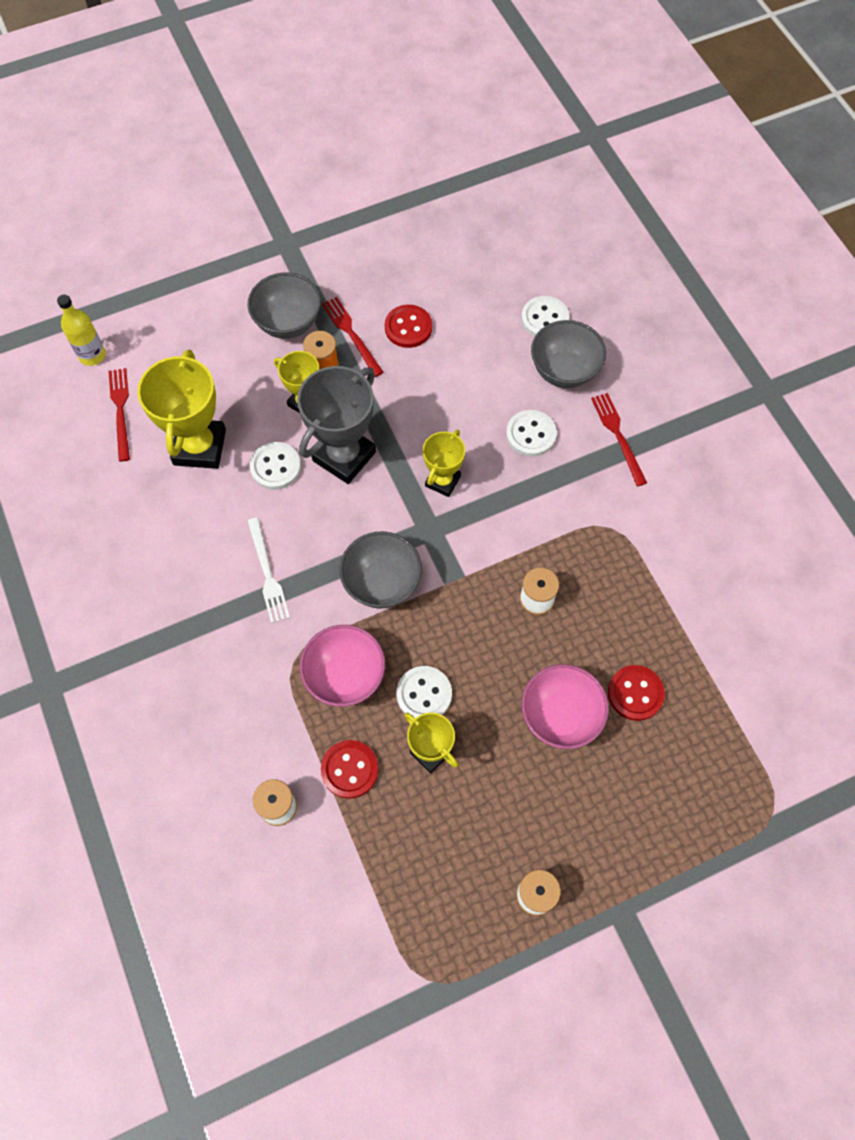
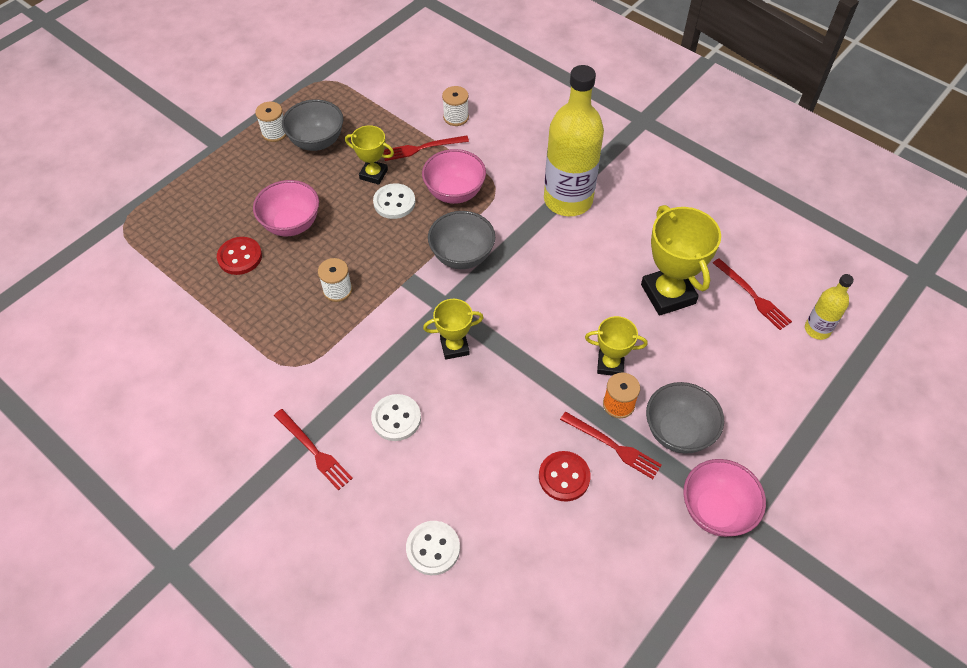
camera: 155 degrees right, 10 degrees down
(221, 606) = (568, 200): none -> yellow bottle
(267, 573) = (550, 230): white fork -> none
(275, 467) = (597, 303): white button -> none
(303, 257) = (716, 510): none -> pink bowl
(344, 456) = (548, 334): grey trophy -> none
(349, 769) = (422, 148): red button -> red fork
(443, 481) = (454, 347): yellow trophy -> yellow trophy turned 75 degrees clockwise
(564, 371) = (389, 496): grey bowl -> grey bowl (317, 141)

